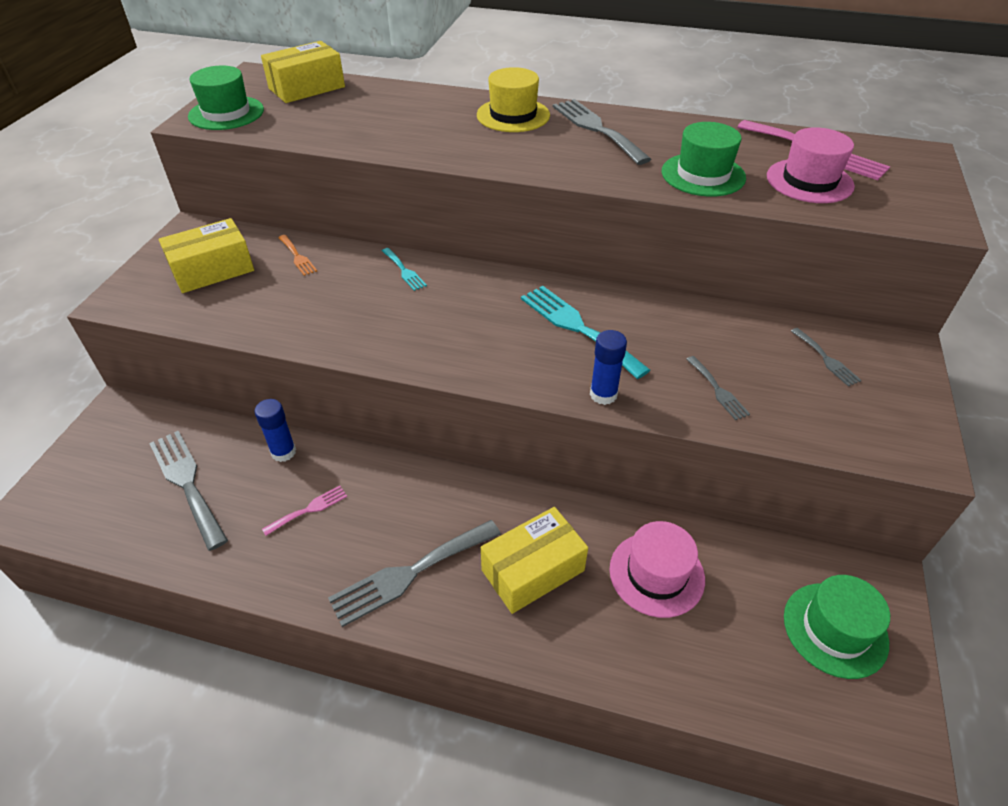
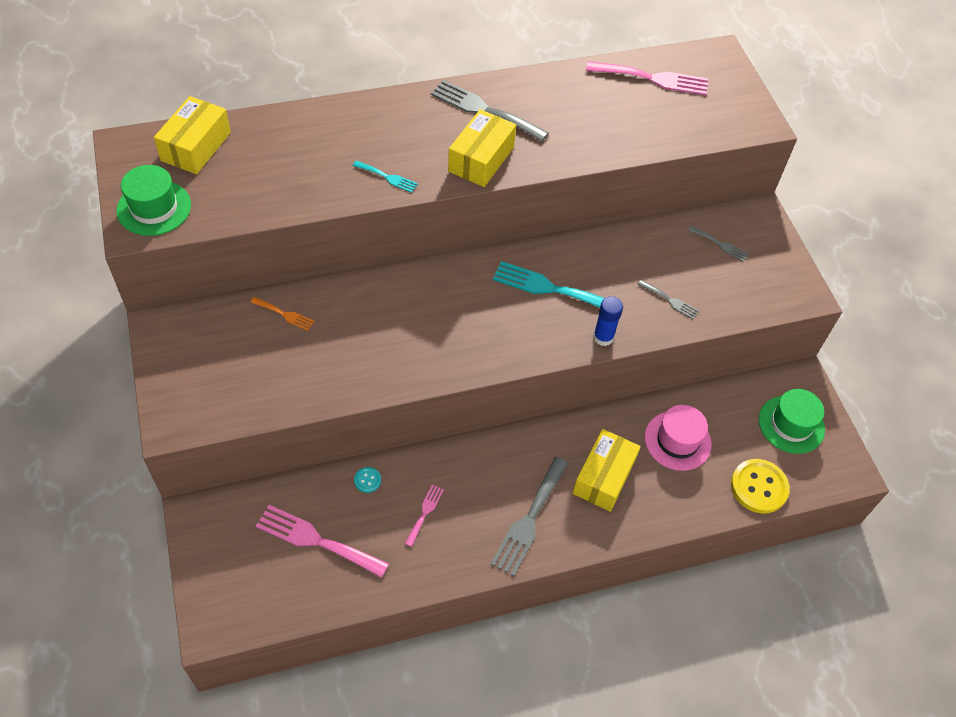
camera: 35 degrees left, 10 degrees up
(187, 483) = (316, 540): grey fork -> pink fork
(212, 270) = (224, 359): yellow box -> yellow box (481, 159)
(283, 452) = (367, 480): blue glue stick -> turquoise button
(404, 271) = (384, 291): turquoise fork -> turquoise fork (387, 177)
(513, 115) = (407, 117): yellow hat -> none
(703, 175) = (592, 134): green hat -> none
(737, 687) = (759, 487): none -> yellow button
(809, 181) = (664, 113): pink hat -> none

